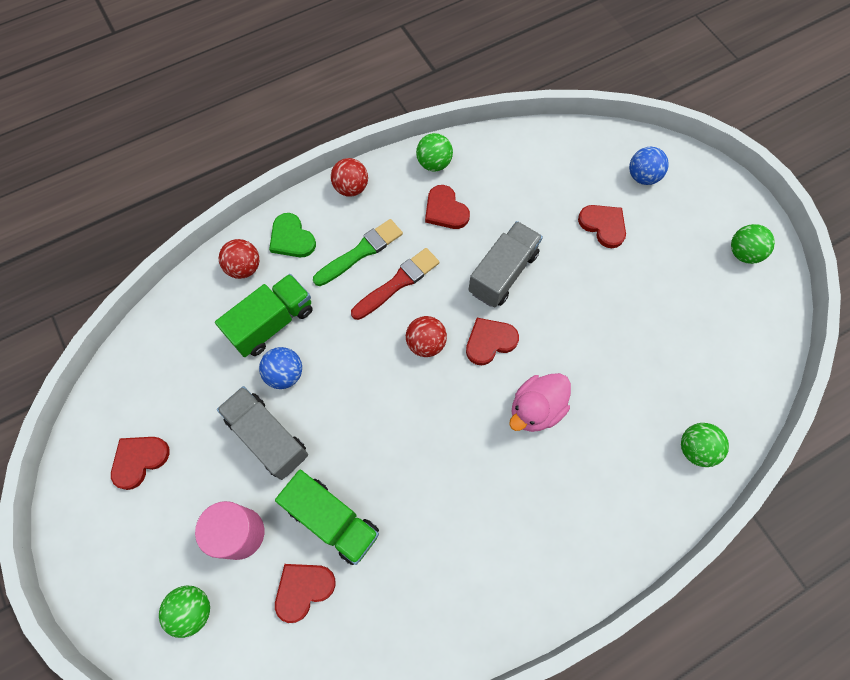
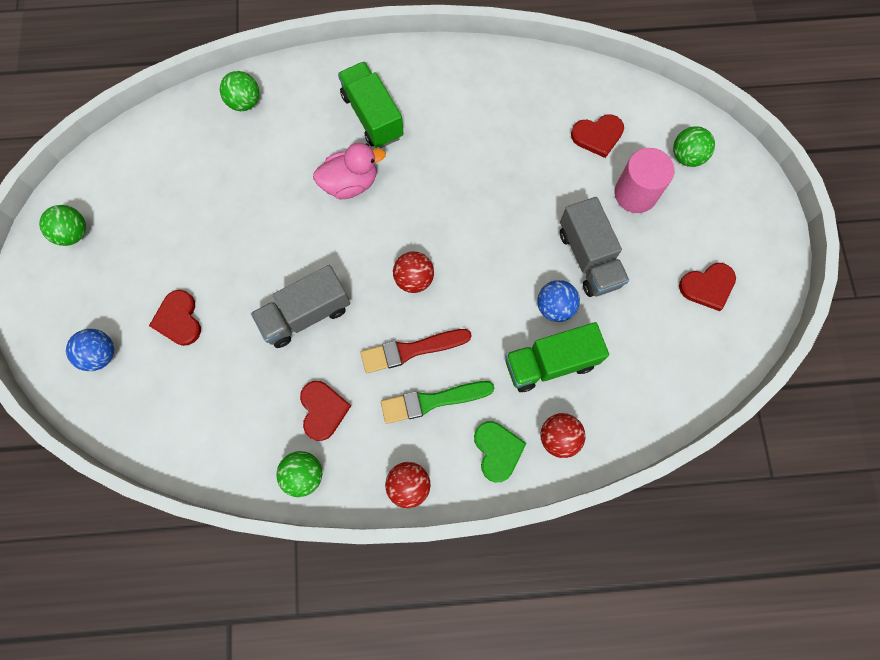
camera: 155 degrees left, 5 degrees up
(332, 520) = (557, 172): green truck -> green truck (372, 116)
(490, 341) = (356, 256): red heart -> none

